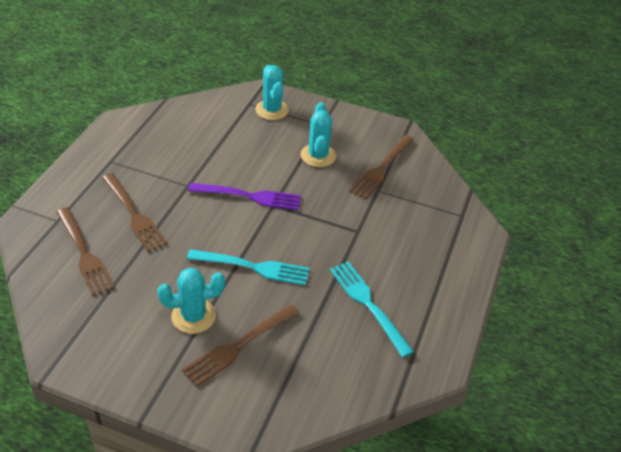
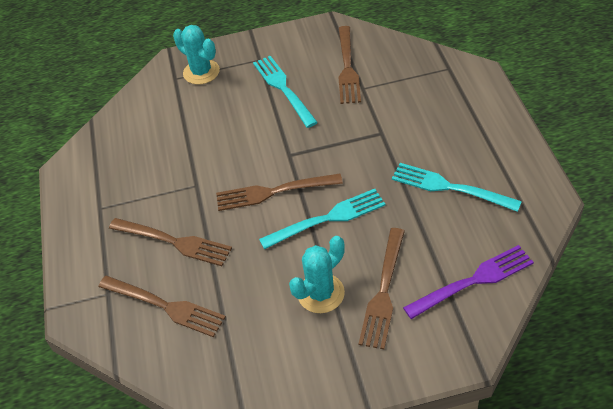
camera: 25 degrees left, 5 degrees up
(235, 224) = (273, 192): none -> brown fork
(249, 196) = (261, 161): purple fork -> purple fork (473, 281)
(318, 156) = (283, 89): turquoise cactus -> turquoise fork

